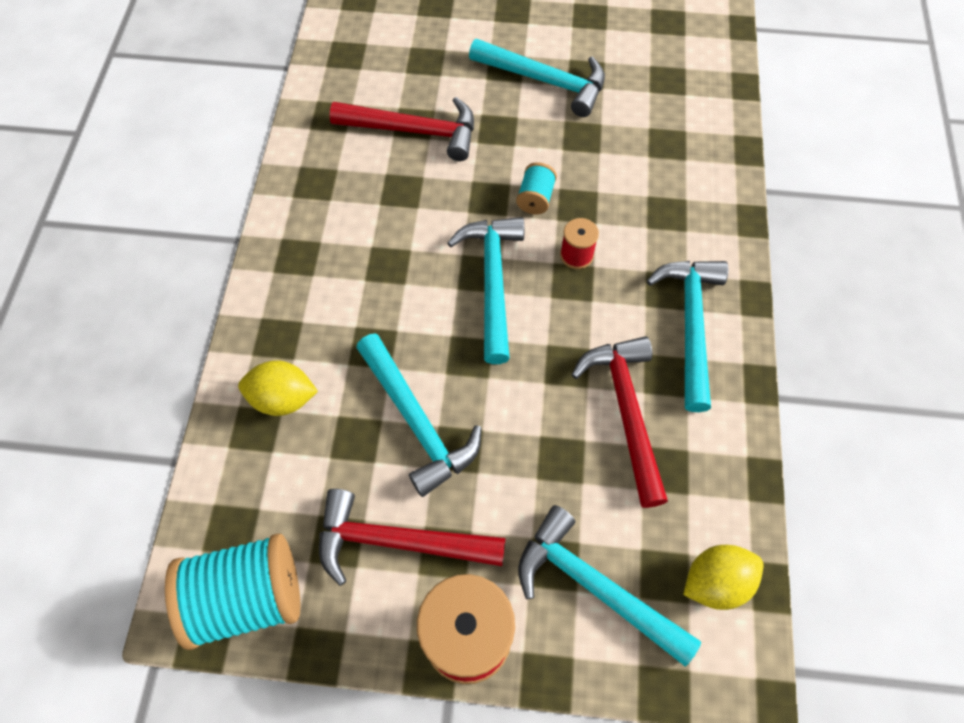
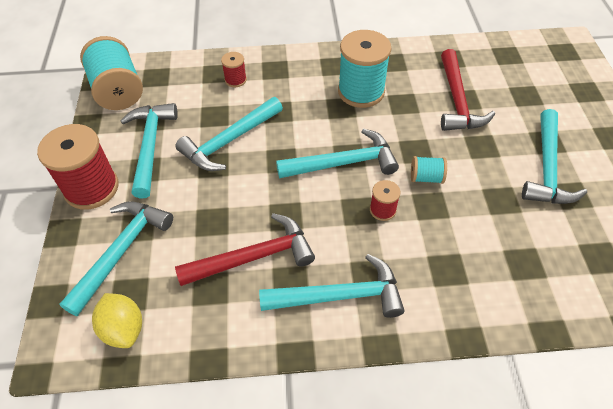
camera: 80 degrees right, 10 degrees down
(283, 398) = (235, 80): yellow lemon -> red spool
(364, 233) = (361, 91): none -> turquoise spool
(399, 541) = (150, 146): red hammer -> turquoise hammer

